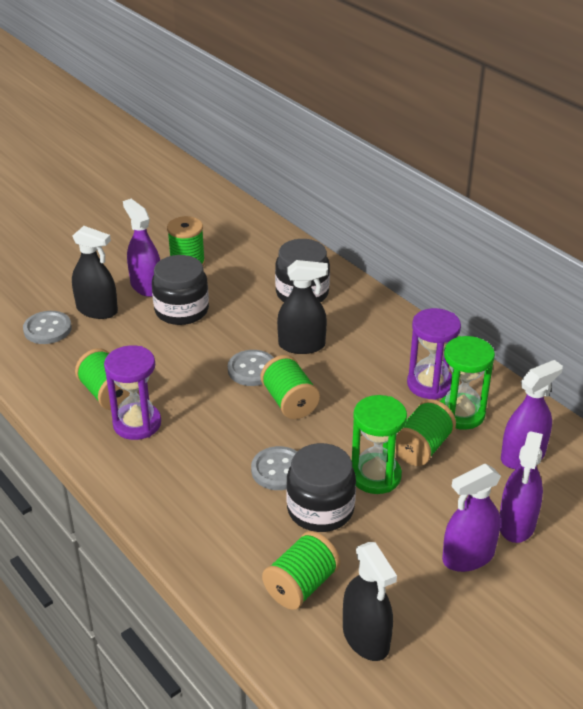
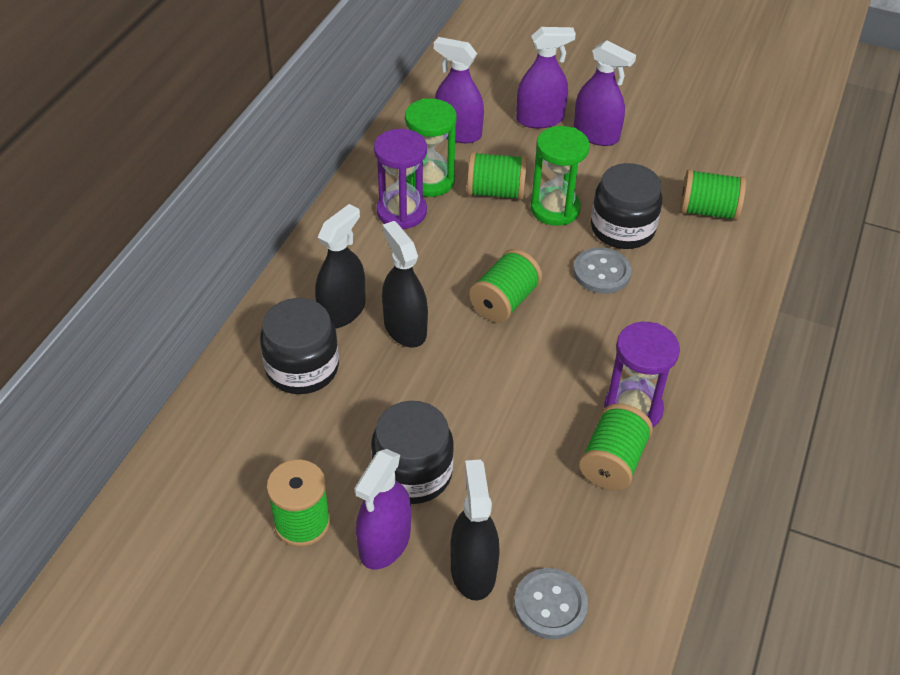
camera: 120 degrees left, 10 degrees up
(252, 369) = (476, 352): grey button -> none
(366, 638) = (718, 163): black spray bottle -> black spray bottle (342, 311)

